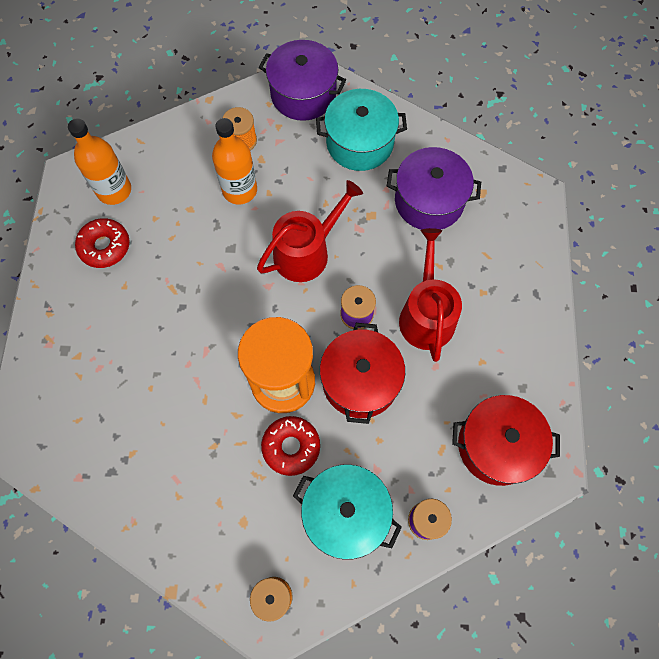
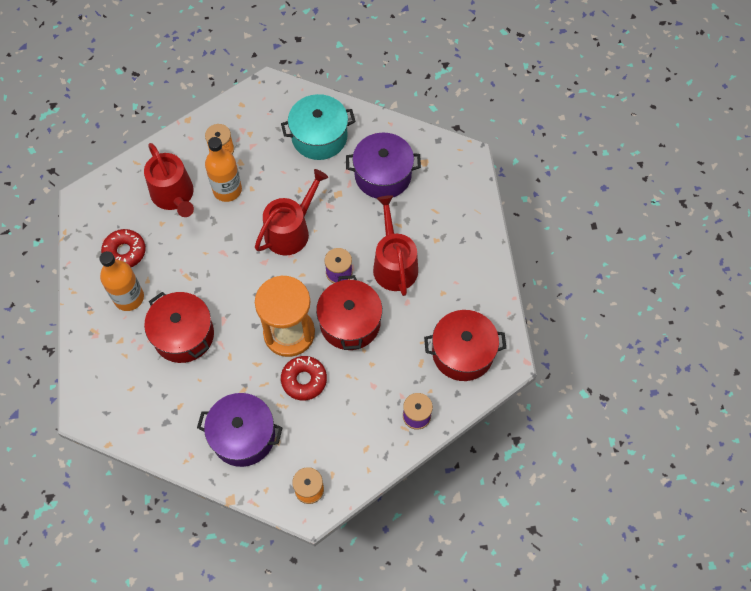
camera: 10 degrees left, 5 degrees down
(114, 190) = (123, 206): orange bottle -> orange bottle (129, 298)
(154, 362) = (183, 335): none -> red pot
(176, 187) = (174, 196): none -> red watering can
(303, 94) = (266, 104): purple pot -> purple pot (243, 436)
(346, 513) = (354, 421): turquoise pot -> none

